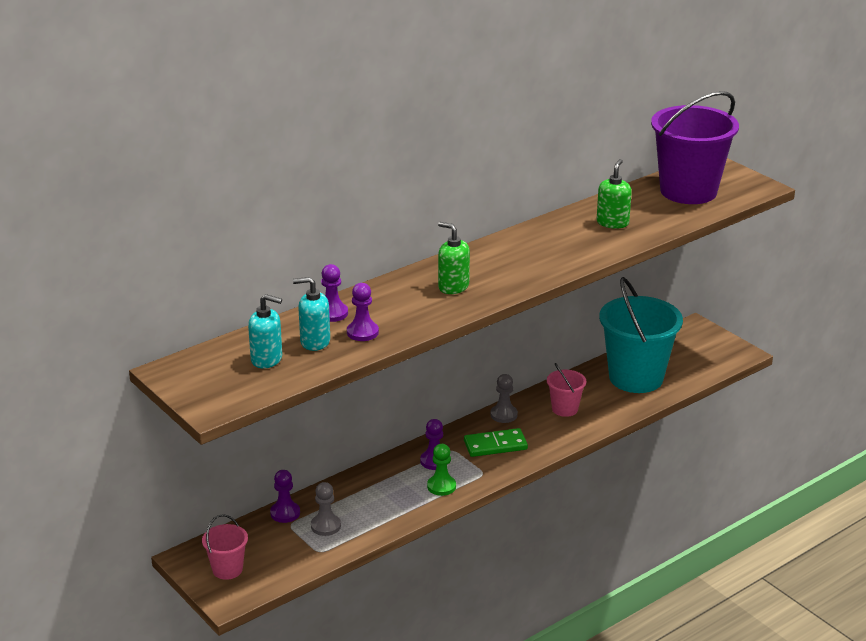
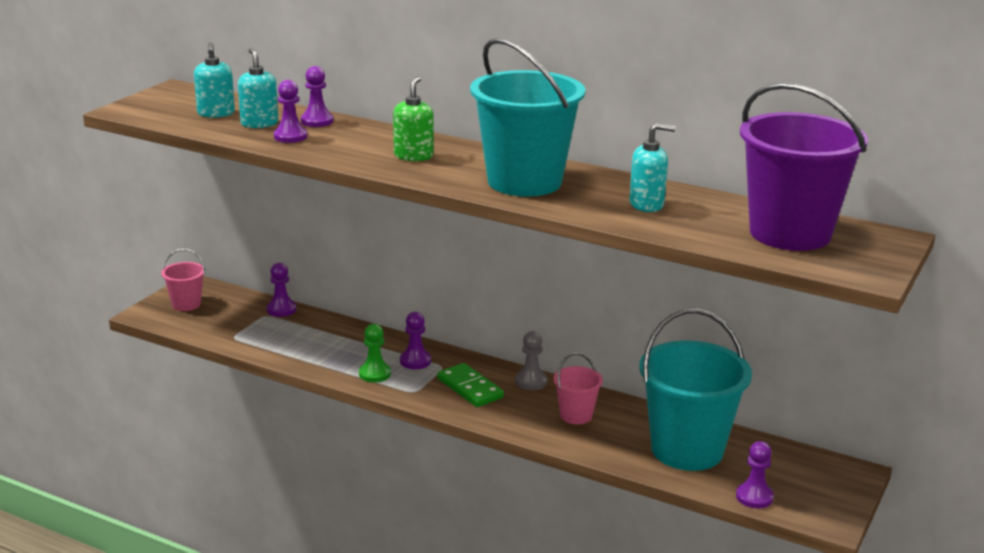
camera: 65 degrees right, 5 degrees down
(325, 526) = (273, 332): grey pawn -> none
(540, 255) = (524, 182): none -> turquoise bucket
(612, 223) = (647, 205): green soap dispenser -> turquoise soap dispenser
(704, 371) = (754, 497): none -> purple pawn

